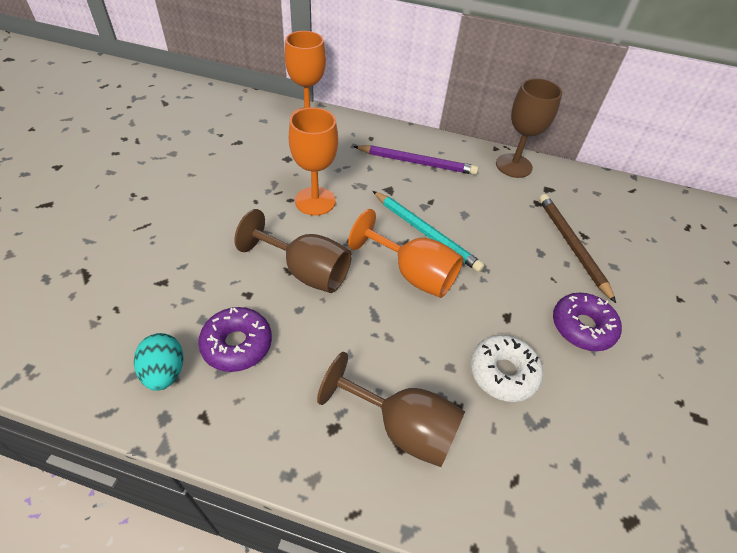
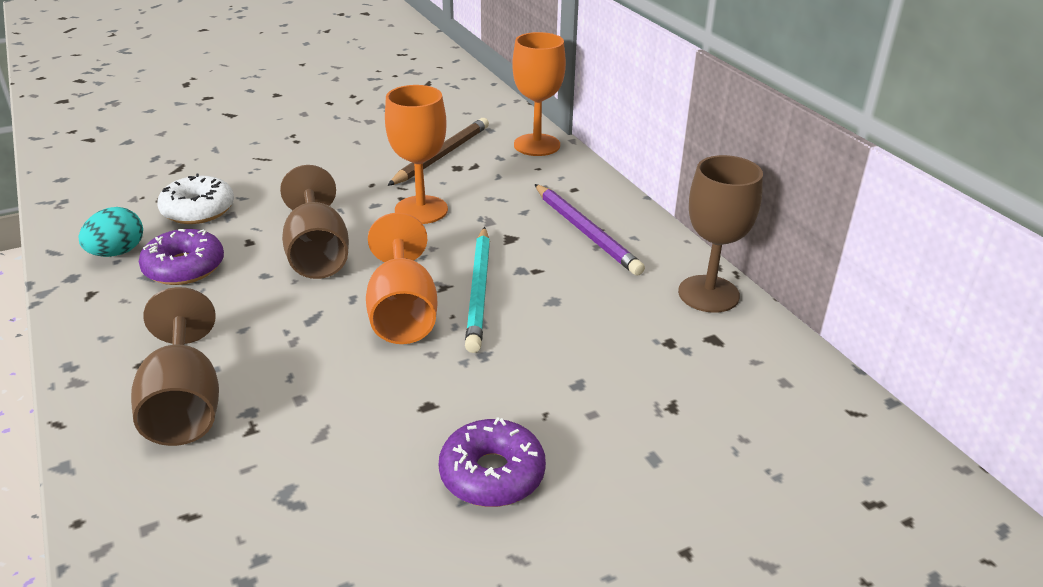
camera: 50 degrees right, 15 degrees down
(503, 373) = (335, 440): white donut -> white donut (198, 210)
(572, 246) = (632, 404): brown pencil -> brown pencil (442, 155)

